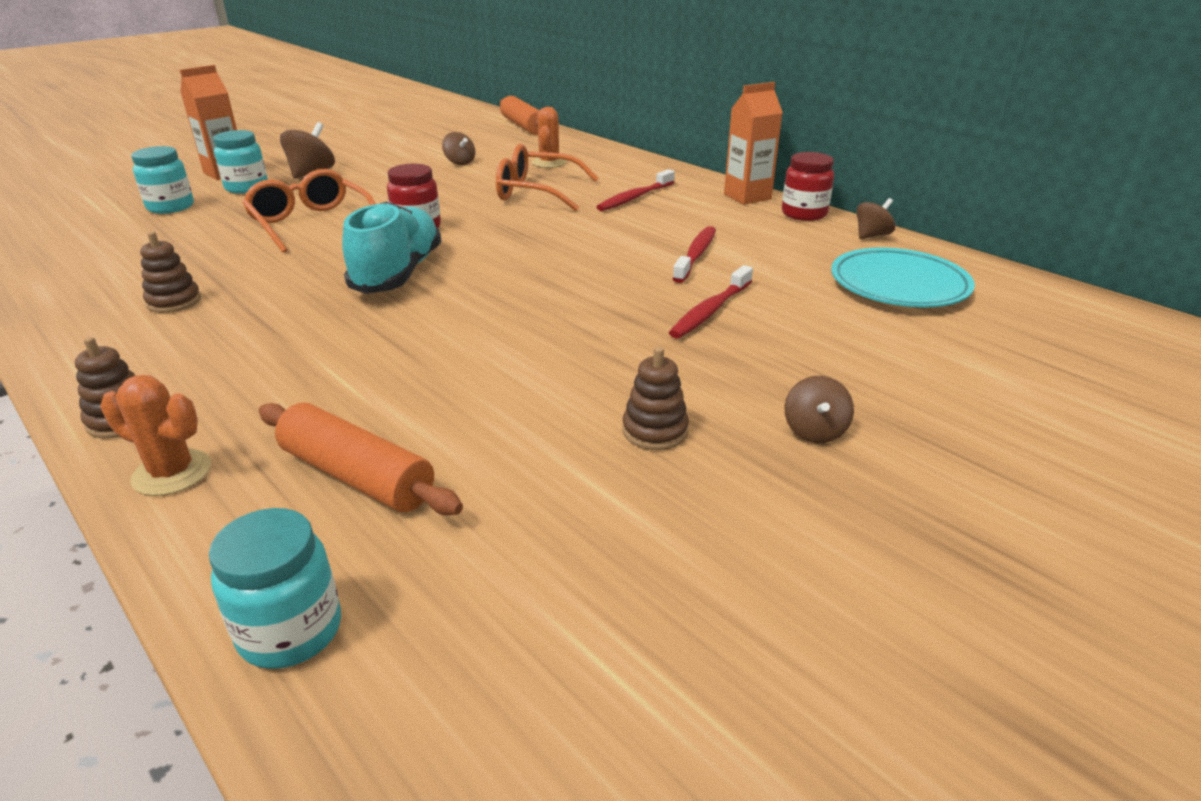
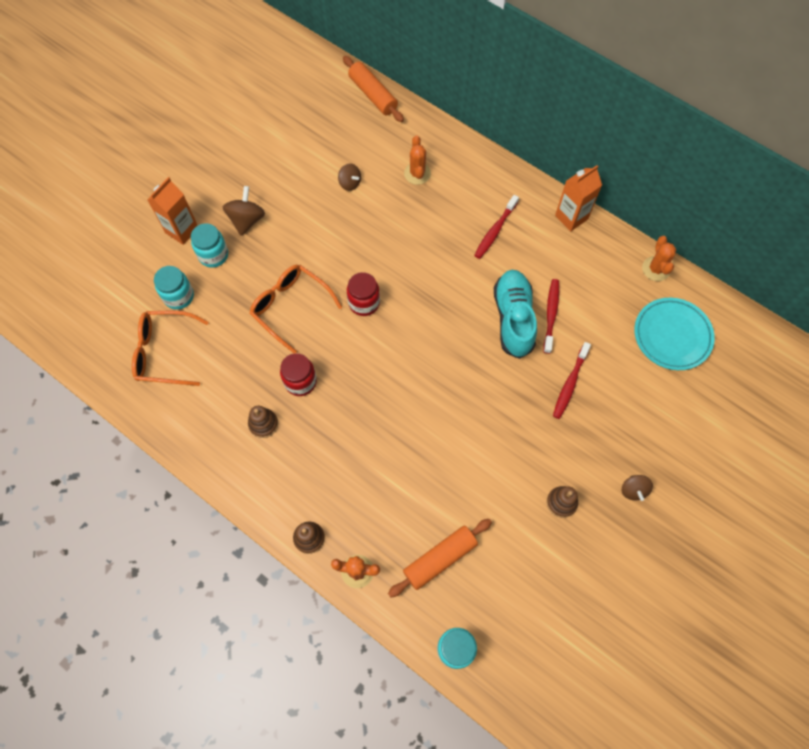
camera: 10 degrees left, 35 degrees up
(357, 476) = (440, 558): orange rolling pin -> orange rolling pin turned 60 degrees counterclockwise
(398, 273) = (378, 368): turquoise shoe -> turquoise shoe (513, 318)
(537, 192) = (425, 231): orange glasses -> orange glasses (165, 352)
(804, 214) = (611, 241): red jar -> red jar (300, 382)
(872, 235) = (656, 269): brown spinning top -> orange cactus

